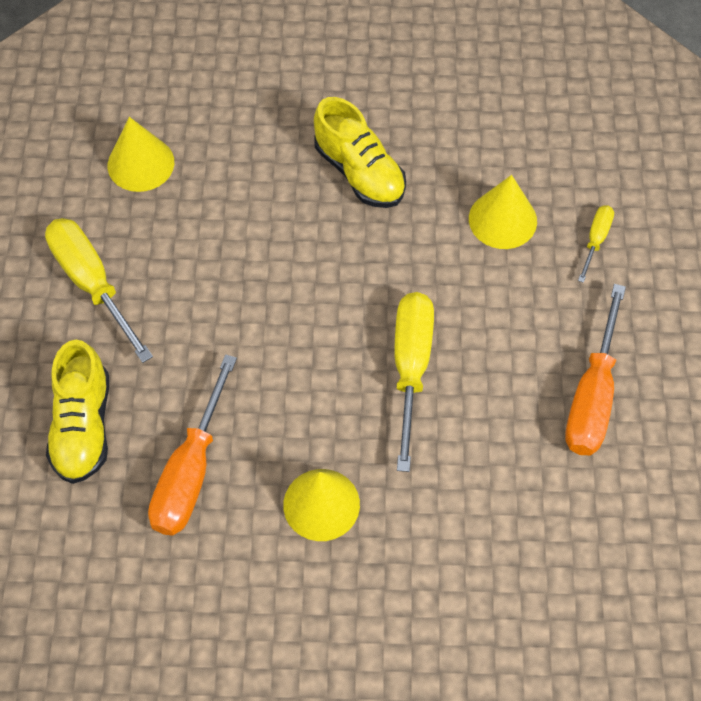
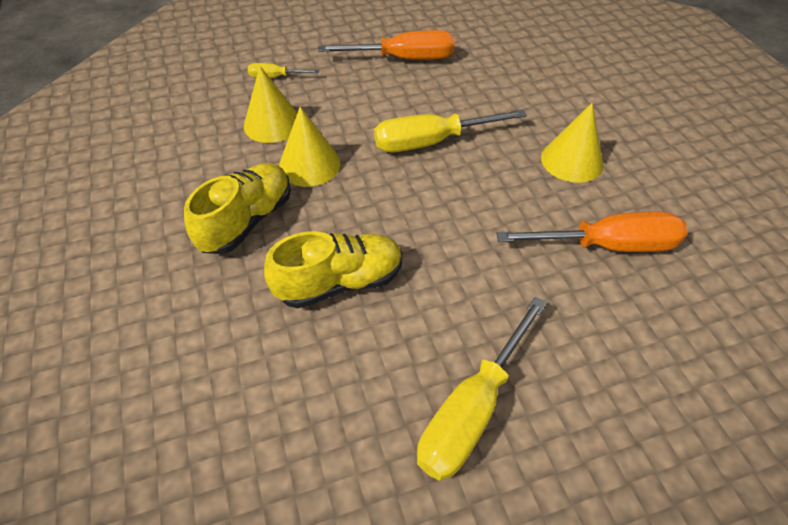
camera: 110 degrees left, 10 degrees down
(83, 426) = (629, 345): yellow shoe -> yellow shoe (340, 282)
(140, 163) = (288, 426): yellow cone -> yellow cone (309, 164)

